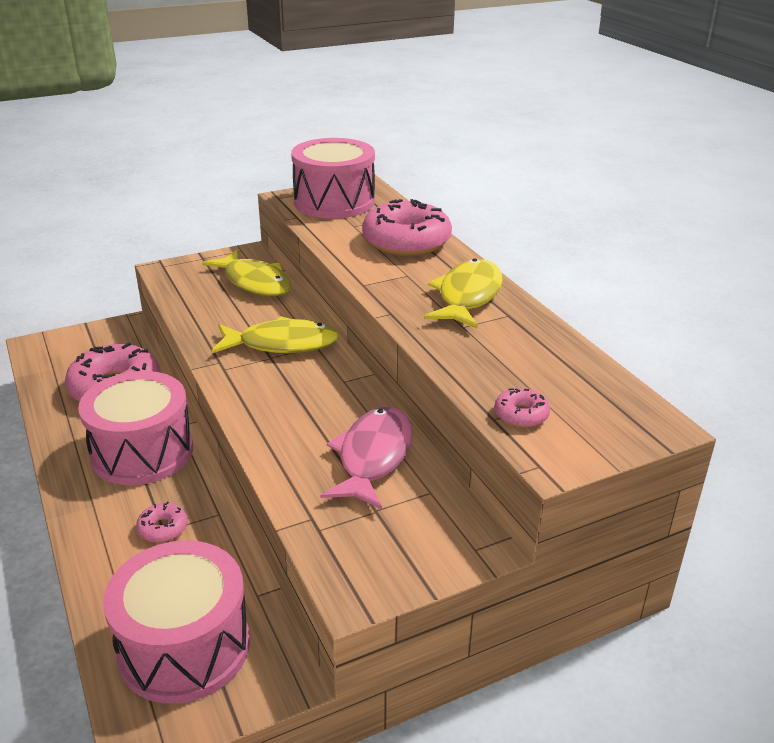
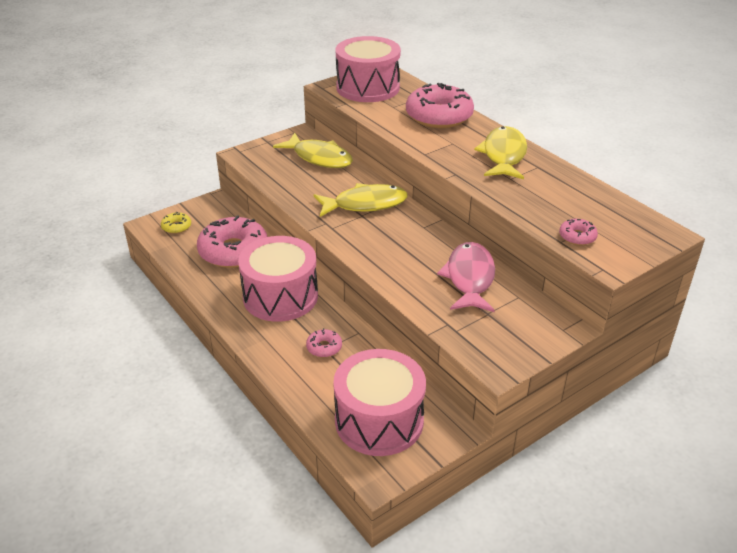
camera: 10 degrees left, 5 degrees up
(64, 350) = (176, 227): none -> yellow donut

